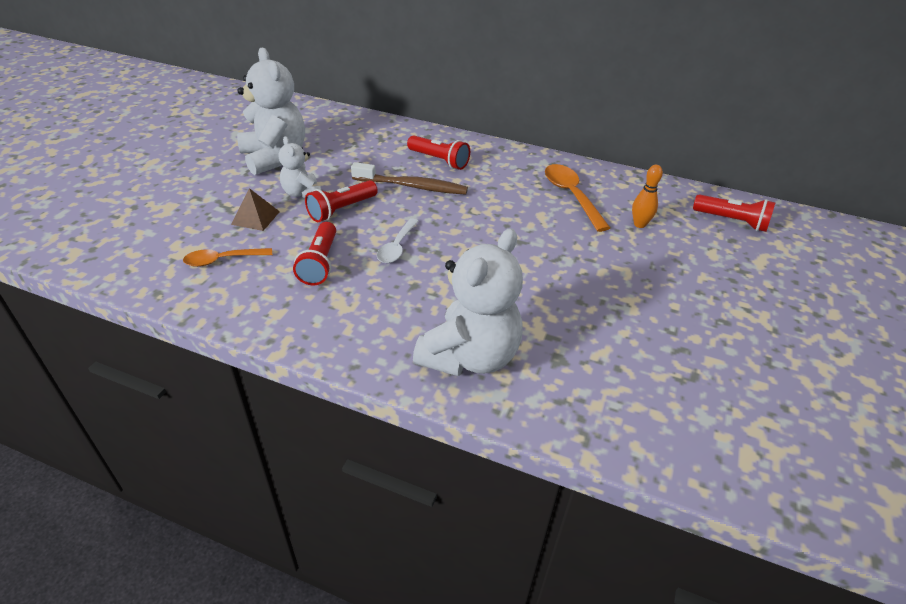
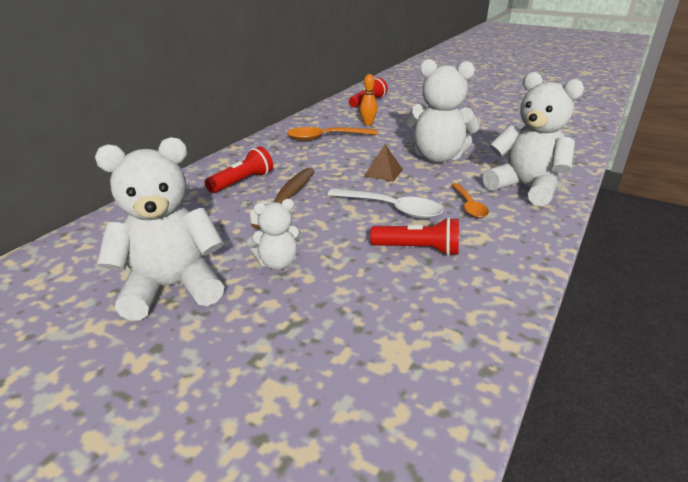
camera: 80 degrees left, 10 degrees down
(222, 260) = (415, 317): orange spoon -> orange spoon (469, 206)
(255, 218) = (324, 296): brown pyramid -> brown pyramid (383, 172)
(341, 210) = (321, 237): red flashlight -> none
(397, 247) = (391, 209): white spoon -> white spoon, size x1.54
(545, 283) = (437, 157): none -> white teddy bear

